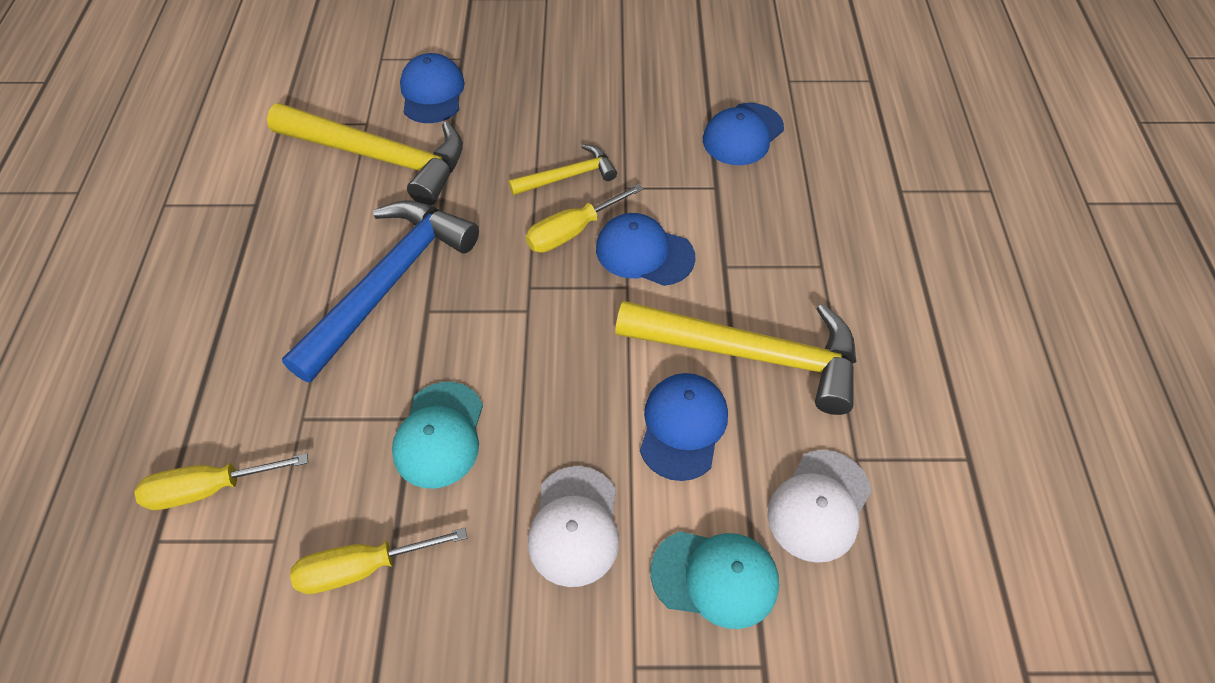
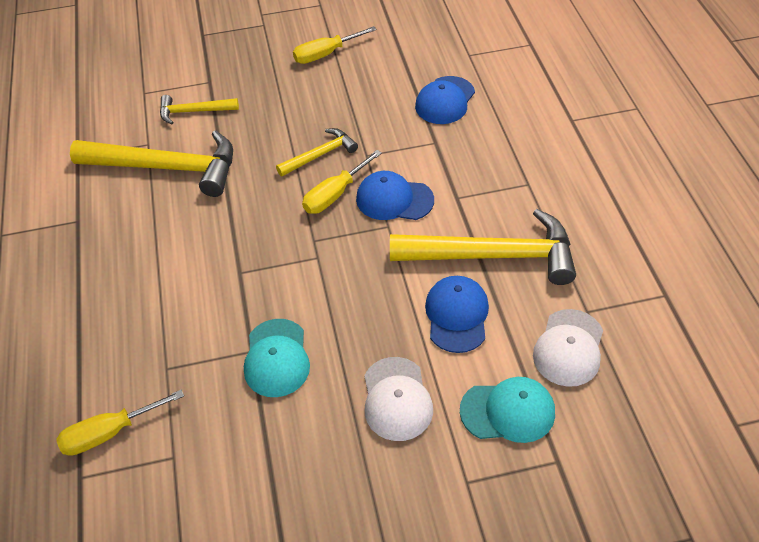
camera: 10 degrees left, 5 degrees down
(363, 568) = (247, 461): yellow screwdriver -> yellow screwdriver (325, 54)
(388, 283) = (203, 259): blue hammer -> none
(432, 93) = (194, 112): blue cap -> yellow hammer

